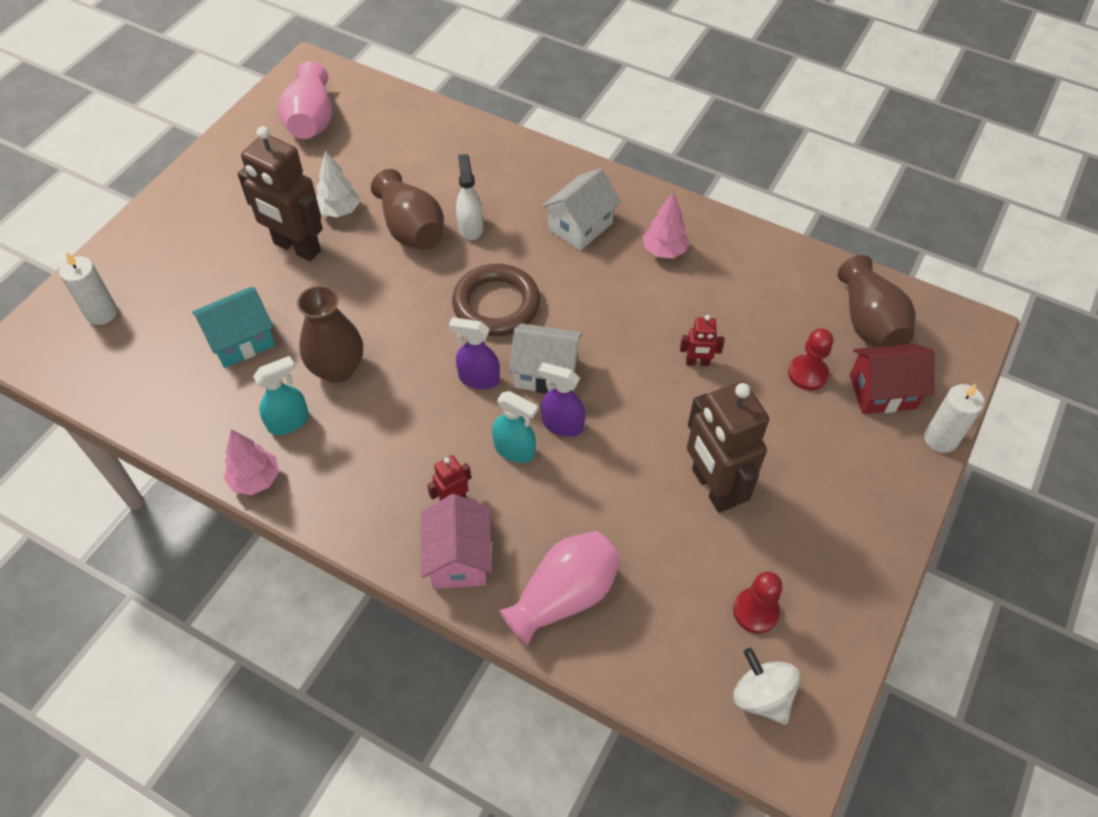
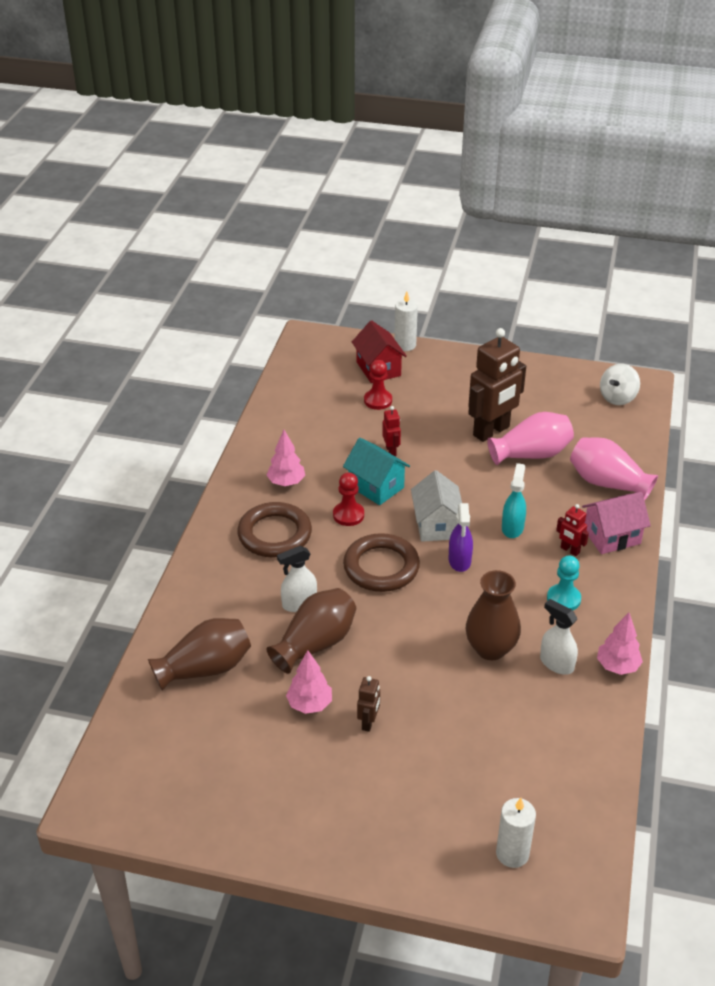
camera: 105 degrees left, 15 degrees down
(241, 341) = (493, 725): turquoise house -> turquoise house (376, 487)
(289, 422) = (556, 663): turquoise spray bottle -> white spray bottle
(296, 247) = (368, 722): brown robot -> brown robot, size x0.45
(311, 121) = (183, 772): pink vase -> pink vase (531, 454)
(339, 211) = (309, 704): white tree -> pink tree
(376, 463) = (563, 599): none -> turquoise pawn
(562, 424) = (478, 508): purple spray bottle -> none
(580, 226) = (275, 534): white house -> brown ring
(755, 611) = (567, 405): red pawn -> red pawn (348, 515)
(869, 323) = (320, 378): brown vase -> brown vase (205, 668)

